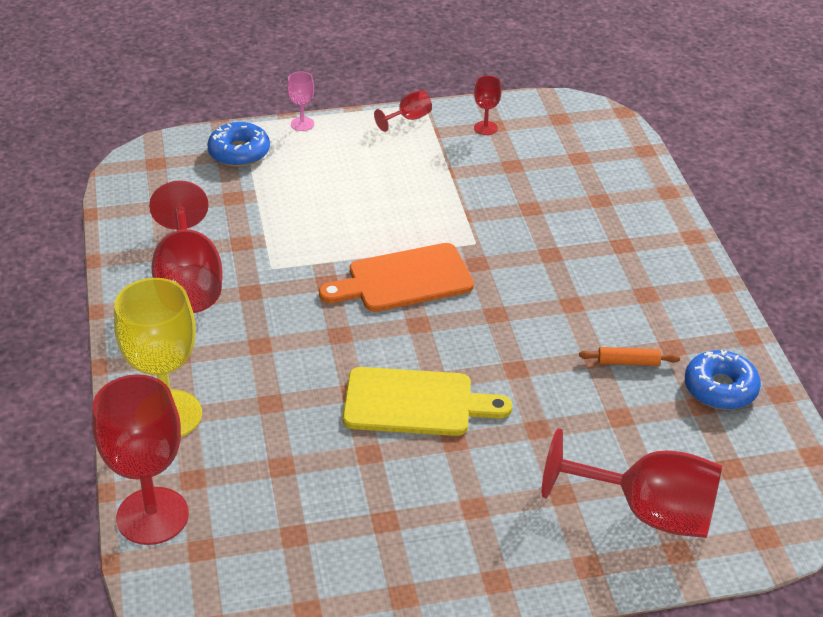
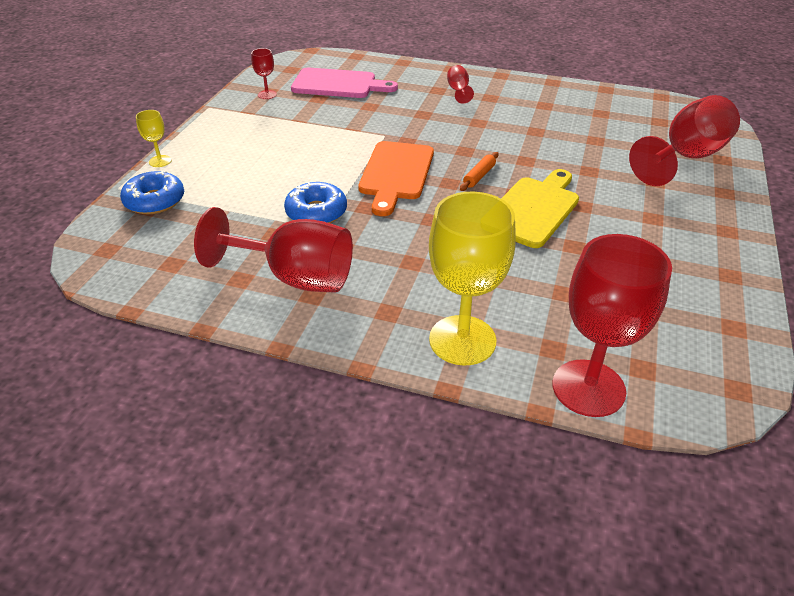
camera: 60 degrees left, 0 degrees up
(302, 124) = (160, 161): pink goblet -> yellow goblet
(408, 119) = (217, 117): red goblet -> red goblet (458, 91)
(558, 166) = (338, 84): none -> pink cutting board
(628, 362) = (548, 122): orange rolling pin -> orange rolling pin (479, 176)
(720, 388) = (591, 103): blue donut -> blue donut (316, 212)

